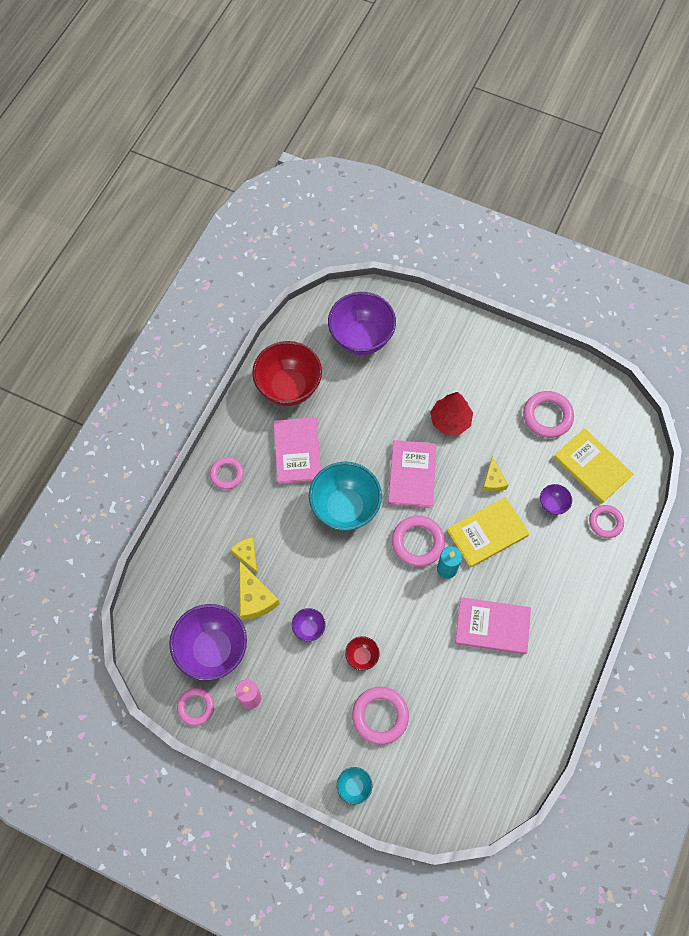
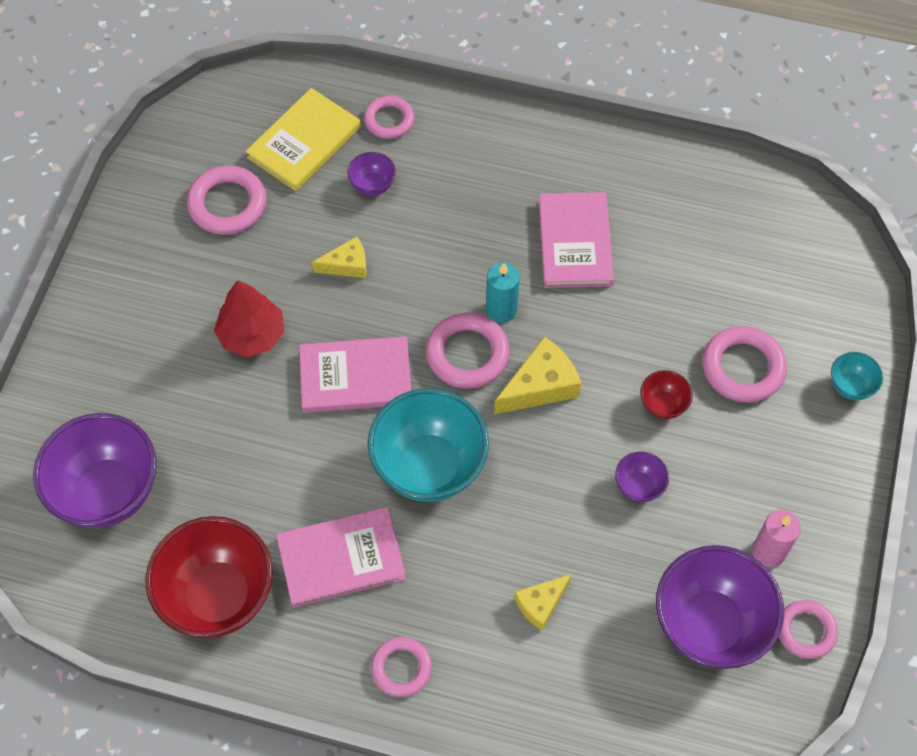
camera: 100 degrees left, 5 degrees down
(254, 598) = (610, 577): yellow cheese -> yellow cheese (540, 386)
(487, 533) = (434, 263): yellow book -> none

